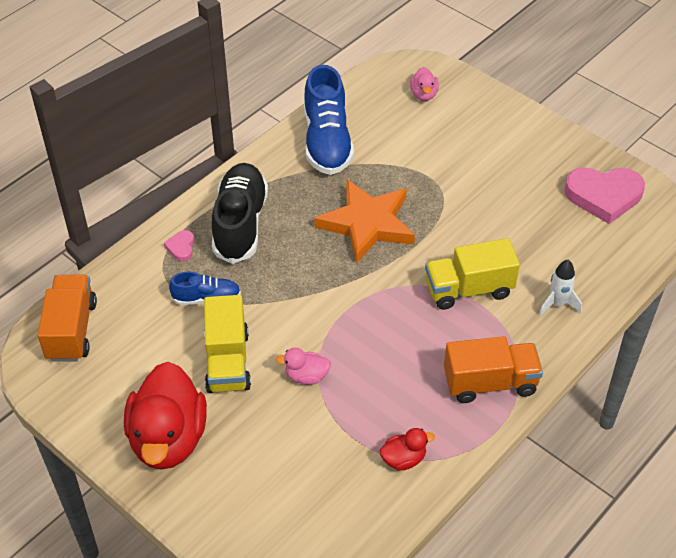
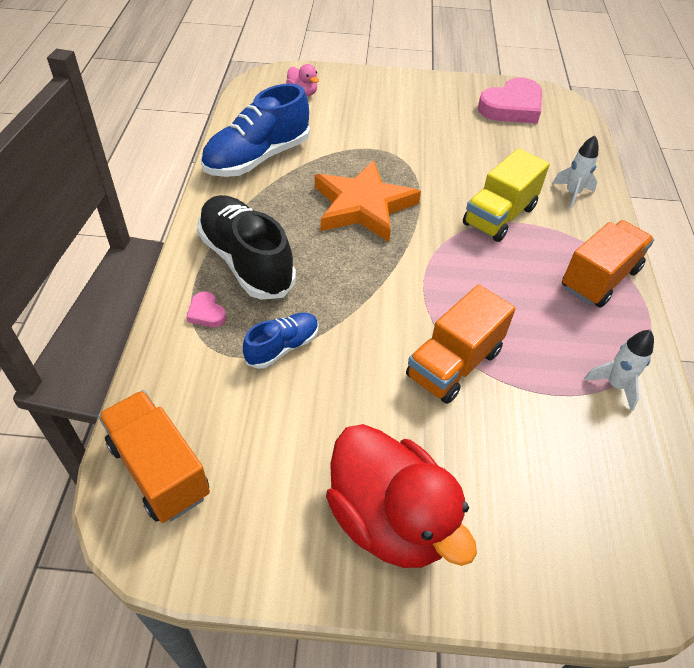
camera: 40 degrees left, 0 degrees up
(228, 361) = (367, 396): yellow truck -> none
(306, 376) = (454, 364): pink duck -> orange truck
(327, 141) = (257, 158): blue shoe -> blue shoe turned 90 degrees clockwise
(403, 459) = (615, 385): red duck -> white rocket

